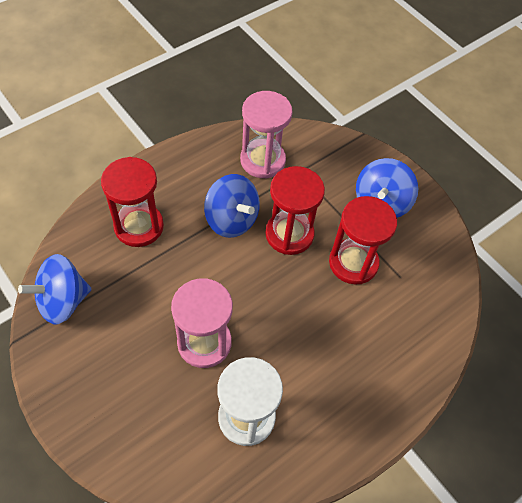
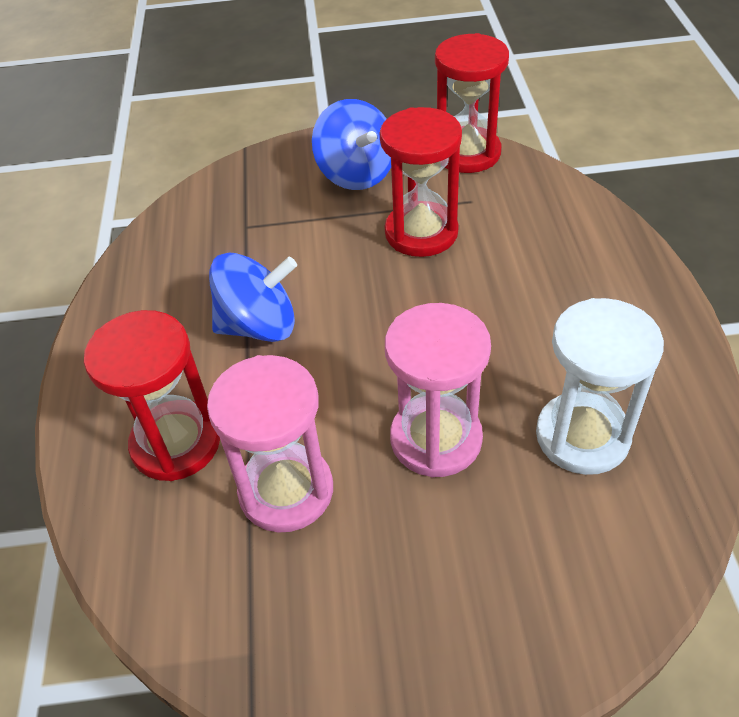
camera: 50 degrees left, 10 degrees down
(62, 301) = (228, 613): blue spinning top -> none
(262, 160) = (194, 255): pink hourglass -> pink hourglass (286, 491)
(289, 234) = (332, 275): red hourglass -> red hourglass (467, 153)

